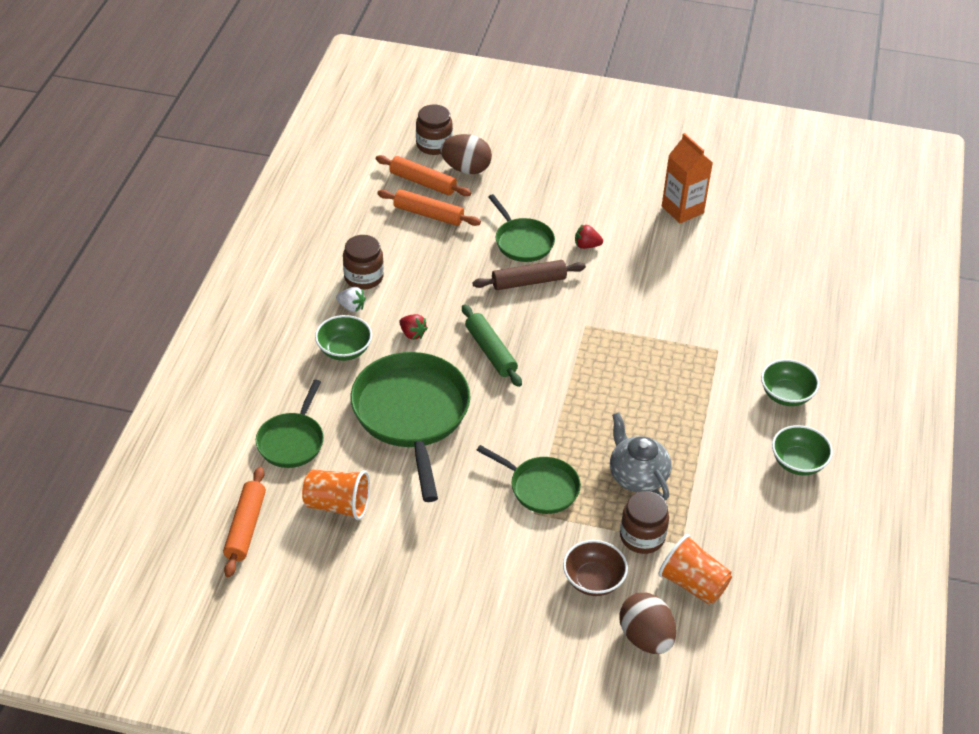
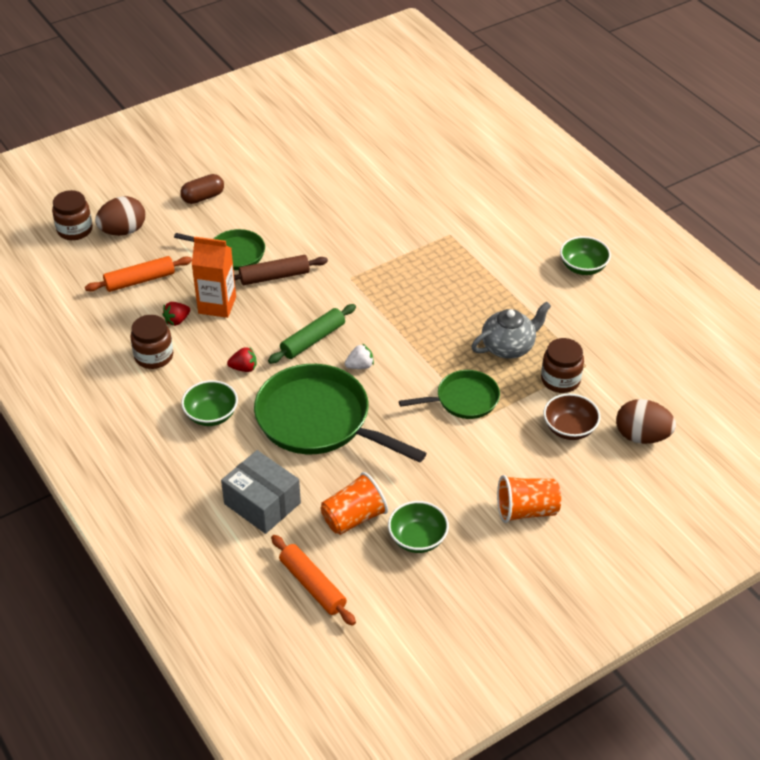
camera: 45 degrees left, 0 degrees up
(292, 441) = (262, 503): green pan -> grey box
(351, 307) = (174, 382): white strawberry -> white strawberry (360, 366)
(423, 182) = (104, 261): orange rolling pin -> none
(490, 351) = (313, 340): green rolling pin -> green rolling pin turned 60 degrees counterclockwise
(528, 282) = (274, 276): brown rolling pin -> brown rolling pin turned 45 degrees clockwise
(558, 183) = (203, 197): none -> brown capsule
(586, 245) = (280, 226): red strawberry -> red strawberry (177, 320)
(637, 476) = (508, 346): grey teapot -> grey teapot turned 135 degrees clockwise
(682, 210) = (309, 161): orange carton -> orange carton (217, 305)
(692, 584) = (623, 383): orange cup -> orange cup (526, 511)
(786, 395) = (524, 232): green bowl -> green bowl (417, 539)

